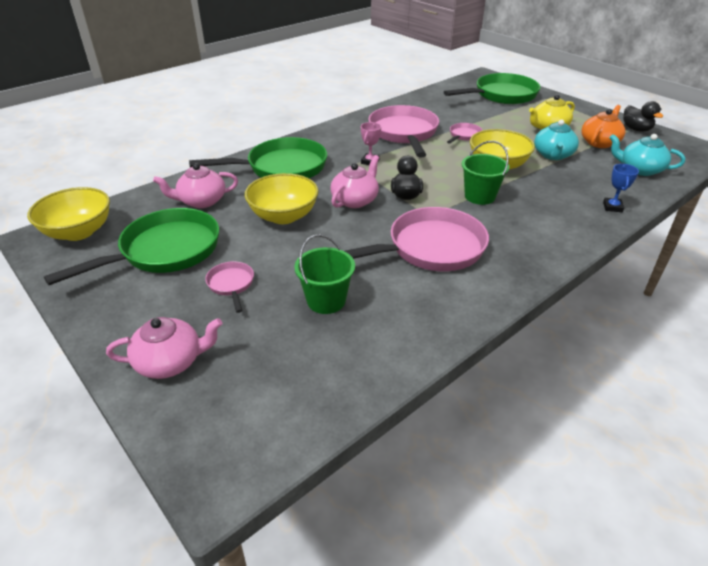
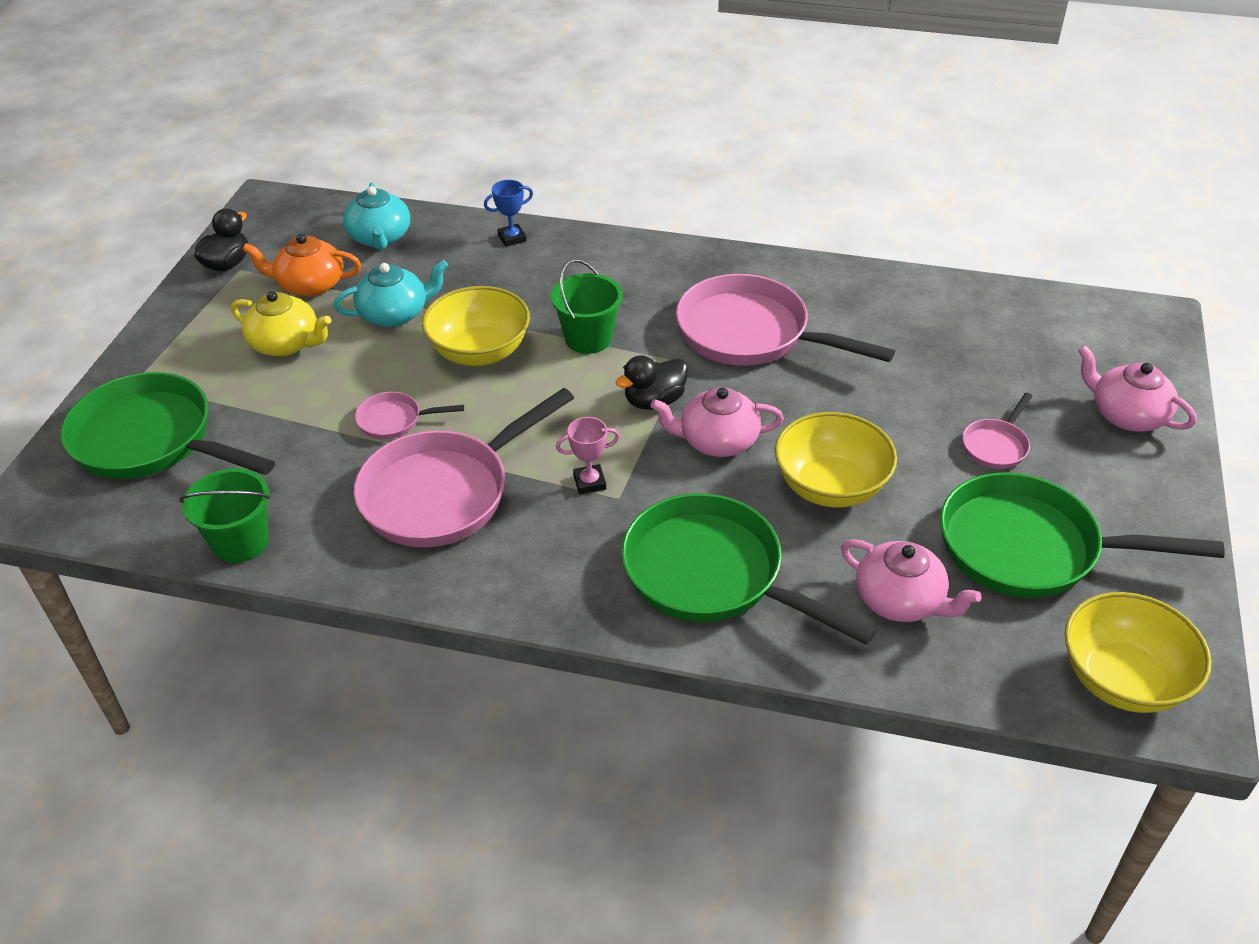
camera: 125 degrees left, 5 degrees up
(326, 300) = (925, 364): green bucket -> green bucket (240, 542)

